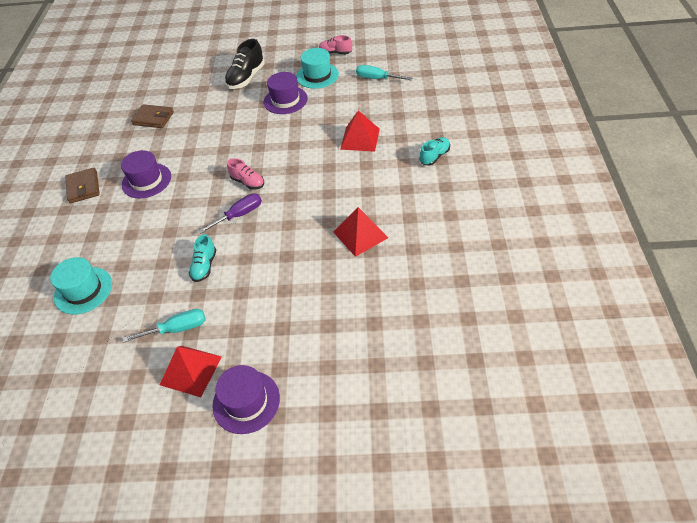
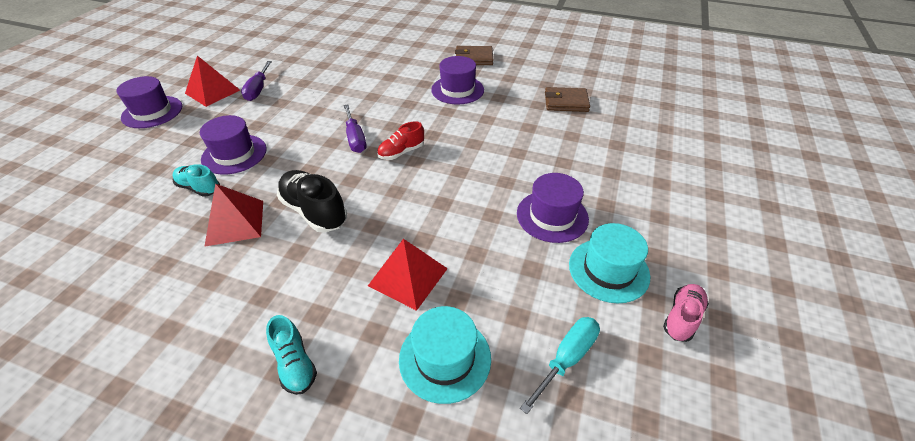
camera: 105 degrees right, 5 degrees down
(83, 290) = (346, 54): turquoise hat -> turquoise hat (445, 358)
(153, 118) = (566, 102): brown wallet -> brown wallet turned 60 degrees clockwise
(177, 329) = (258, 89): turquoise screwdriver -> purple screwdriver
(204, 266) = (309, 109): turquoise shoe -> turquoise shoe (199, 188)
(246, 78) = (628, 187): black shoe -> black shoe (314, 211)
(248, 182) = (401, 152): pink shoe -> red shoe
(288, 282) = (234, 154): none -> purple hat

